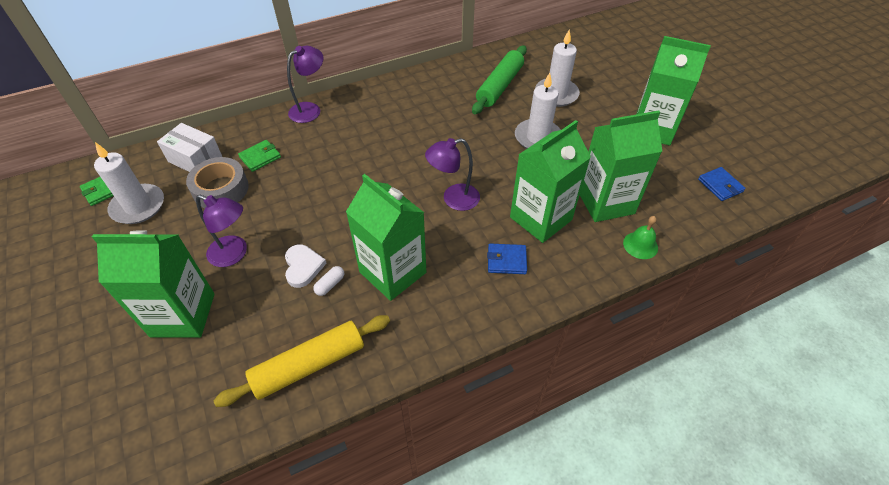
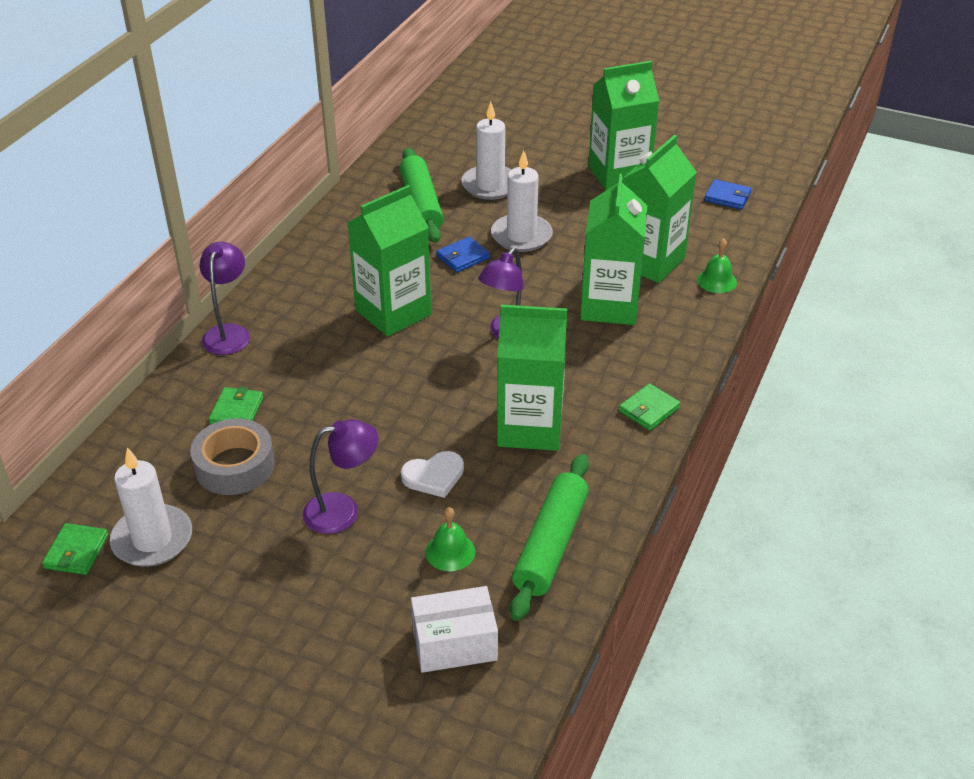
camera: 40 degrees left, 10 degrees down
(183, 315) = (364, 591): green carton -> green carton (393, 312)
(195, 159) = (154, 456): white box -> white box (454, 643)
(252, 324) = (450, 551): none -> green bell
(303, 267) = (434, 476): white heart -> white heart turned 120 degrees clockwise
(309, 365) = (550, 544): yellow rolling pin -> green rolling pin
(330, 284) = (482, 473): white capsule -> none
(481, 312) = (649, 409): none -> green wallet
(506, 260) = (621, 357): blue wallet -> blue wallet (463, 257)

